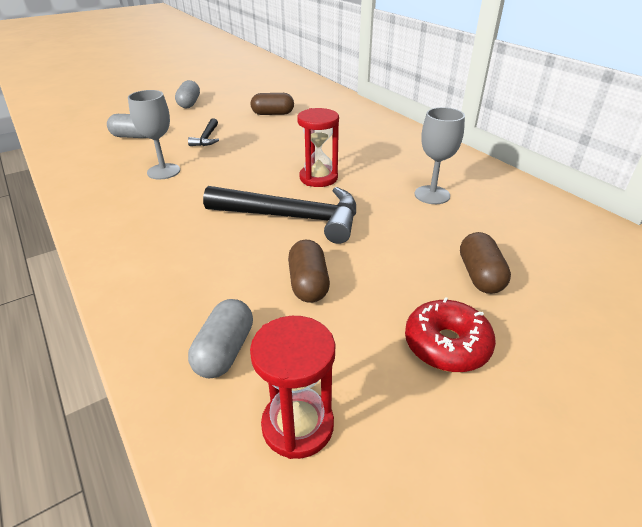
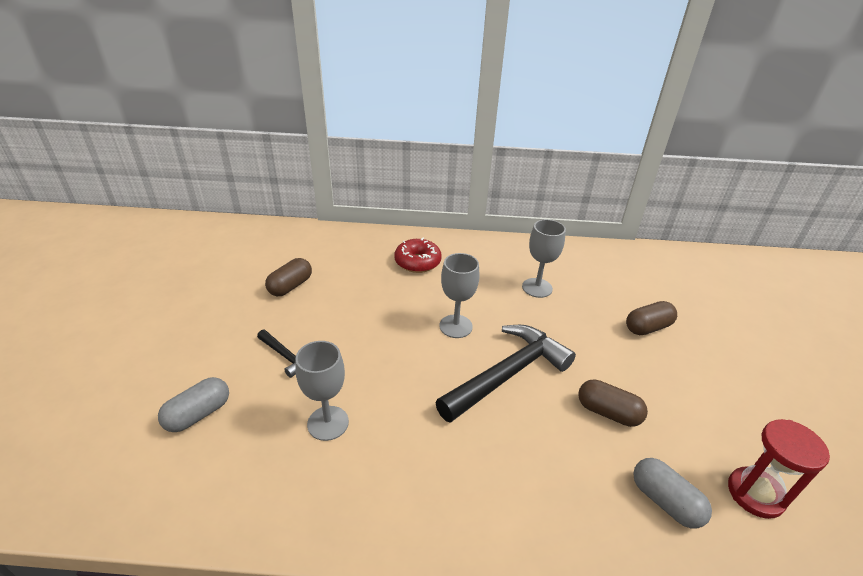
camera: 55 degrees left, 0 degrees up
(189, 104) = (169, 329): grey capsule -> none
(318, 178) = (455, 326): red hourglass -> grey goblet
(446, 345) = (707, 383): red donut -> red donut (417, 262)
(480, 275) = (647, 327): brown capsule -> brown capsule turned 60 degrees counterclockwise

